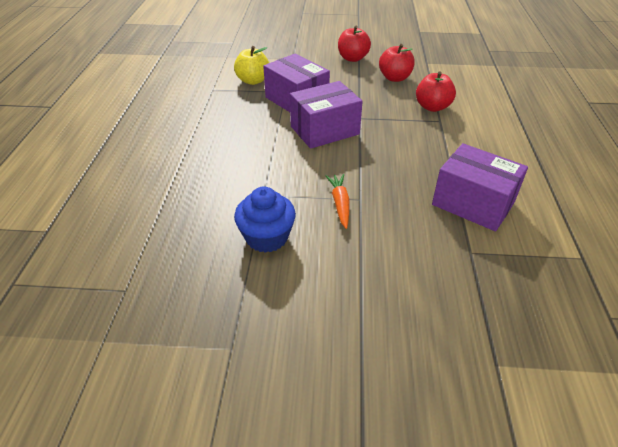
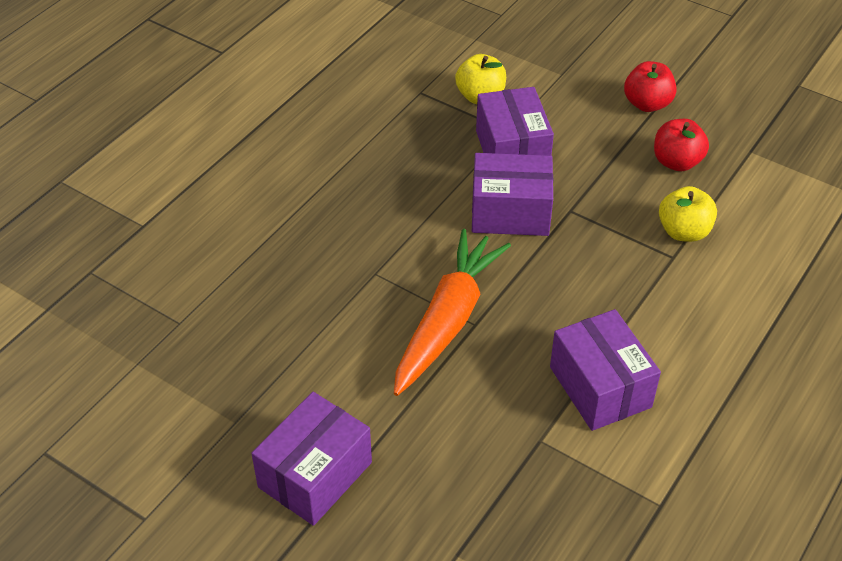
camera: 30 degrees right, 5 degrees up
(266, 237) = (342, 326): blue cupcake -> none
(333, 359) = (315, 474): none -> purple box
(340, 204) = (448, 320): orange carrot -> orange carrot, size x2.22
(432, 107) = (683, 231): red apple -> yellow apple

